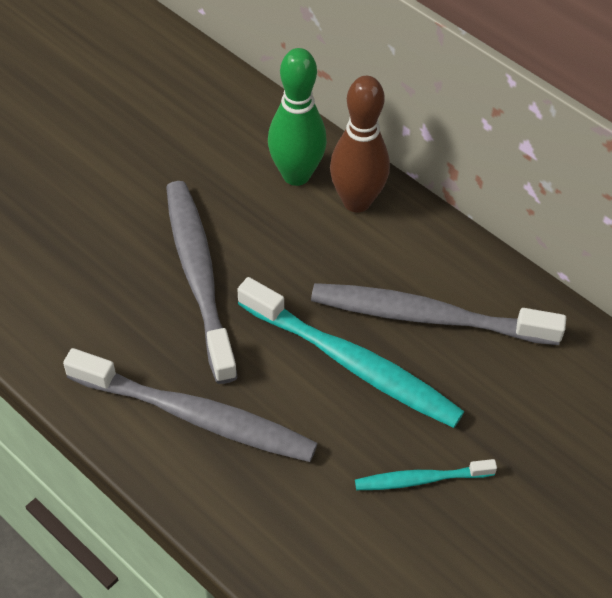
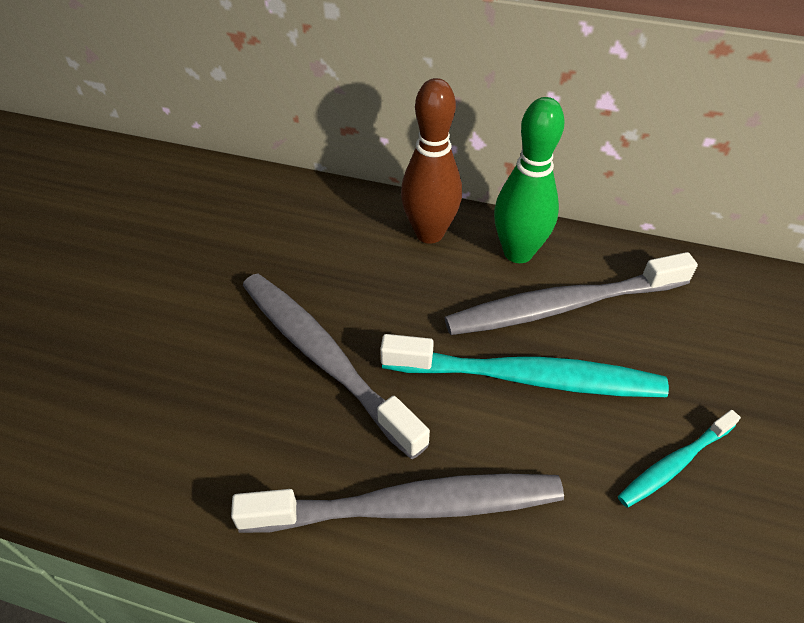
camera: 25 degrees left, 5 degrees down
(296, 175) = (360, 231): green bowling pin -> green bowling pin (518, 253)

